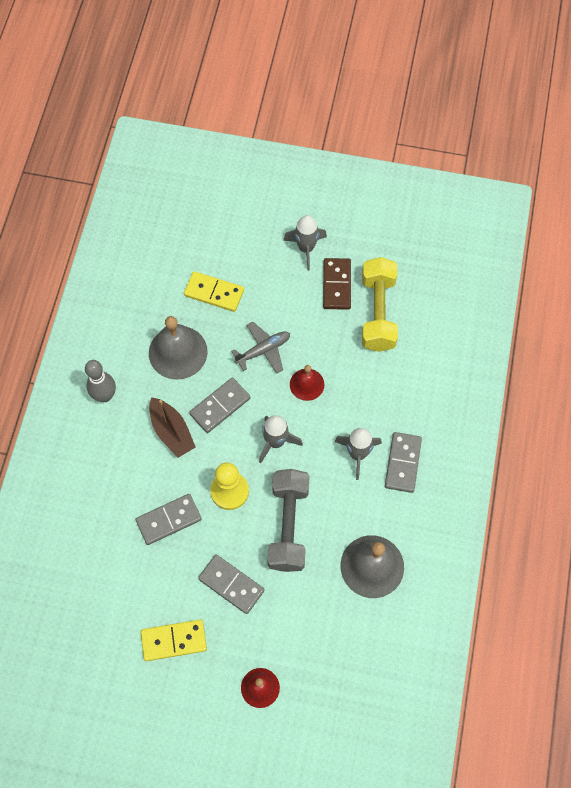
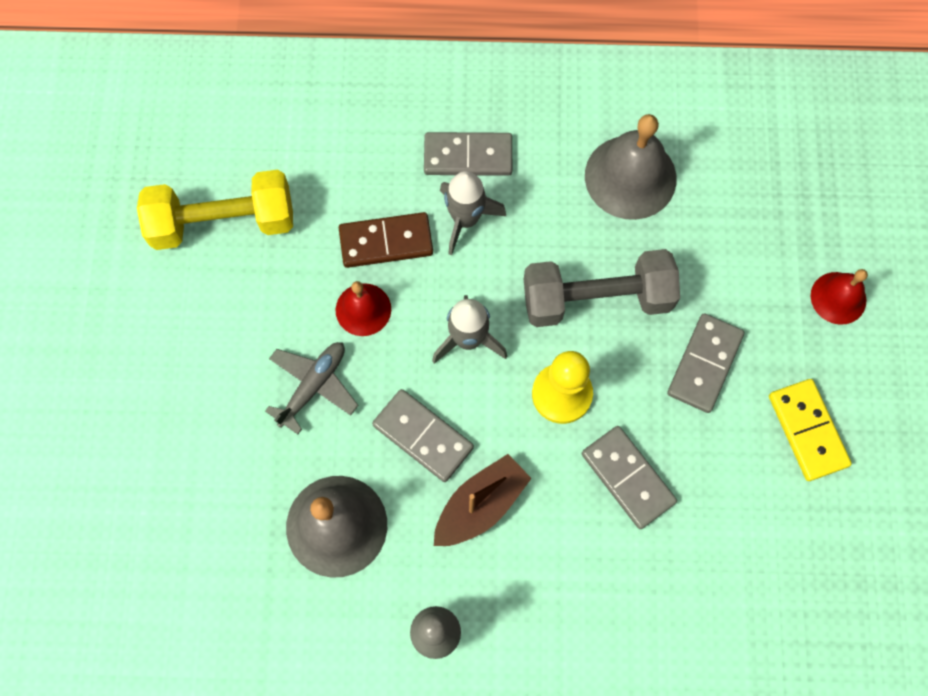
camera: 100 degrees left, 5 degrees up
(214, 293) = (216, 487): yellow domino -> none
(263, 350) = (313, 386): grey plane -> grey plane turned 75 degrees clockwise
(306, 248) = (115, 350): grey rocket -> none
(336, 285) = (180, 291): brown domino -> brown domino (386, 242)

